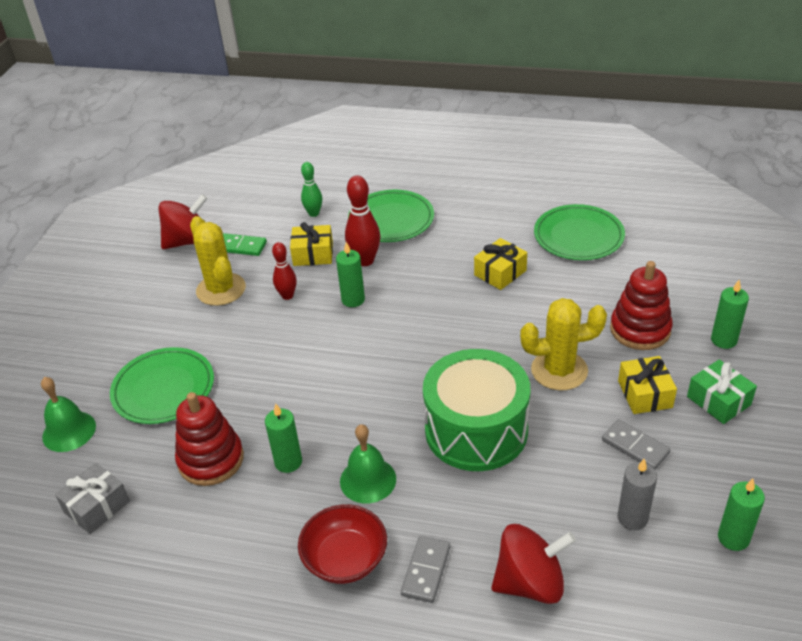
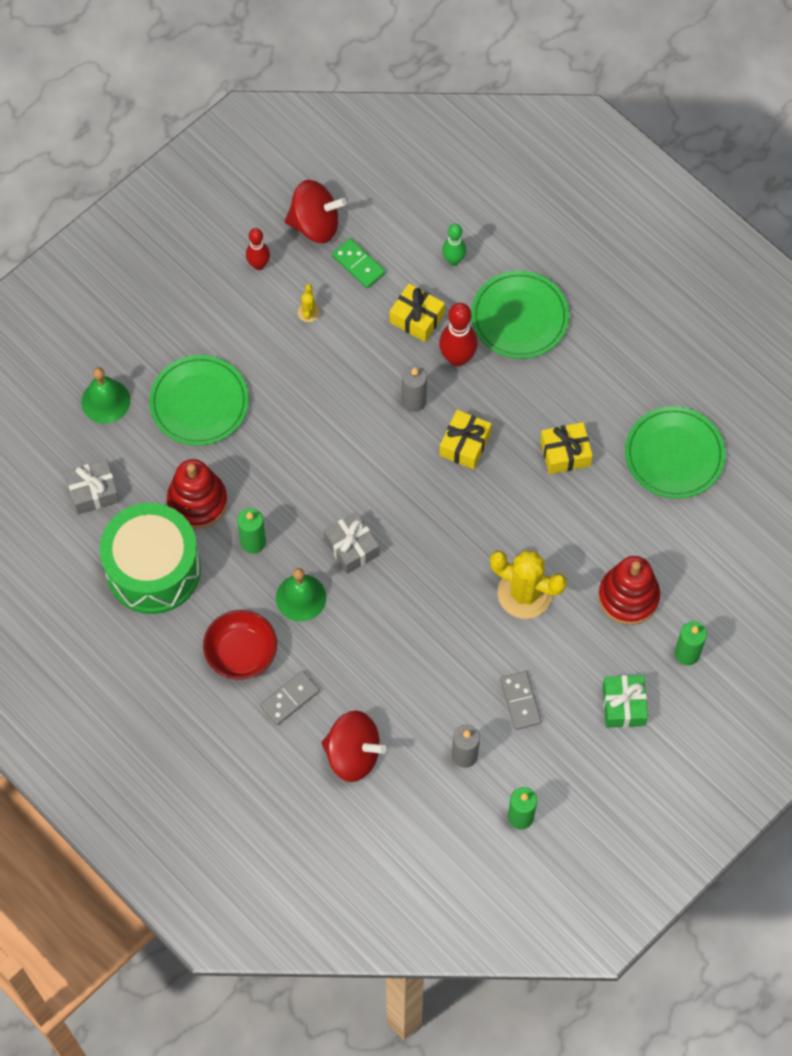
camera: 30 degrees right, 25 degrees up
(221, 289) = (308, 312): yellow cactus -> yellow cactus, size x0.43
(287, 296) = (361, 358): red bowling pin -> red bowling pin (258, 264)
(353, 300) = (414, 401): green candle -> grey candle
(383, 418) = (351, 547): none -> grey gift
(476, 430) = (413, 606): green drum -> green drum (153, 569)
(645, 394) = (572, 661): yellow gift -> yellow gift (465, 445)

